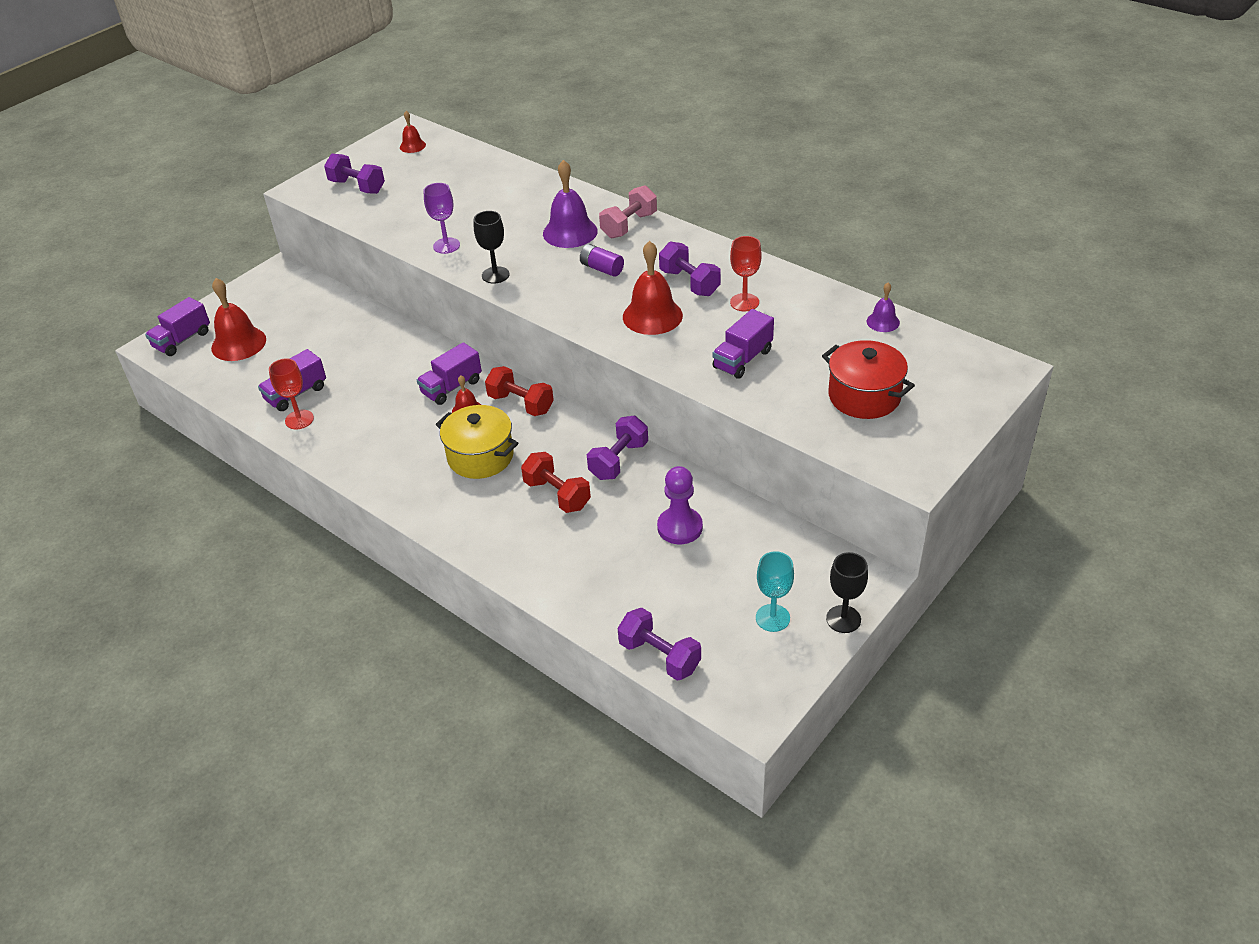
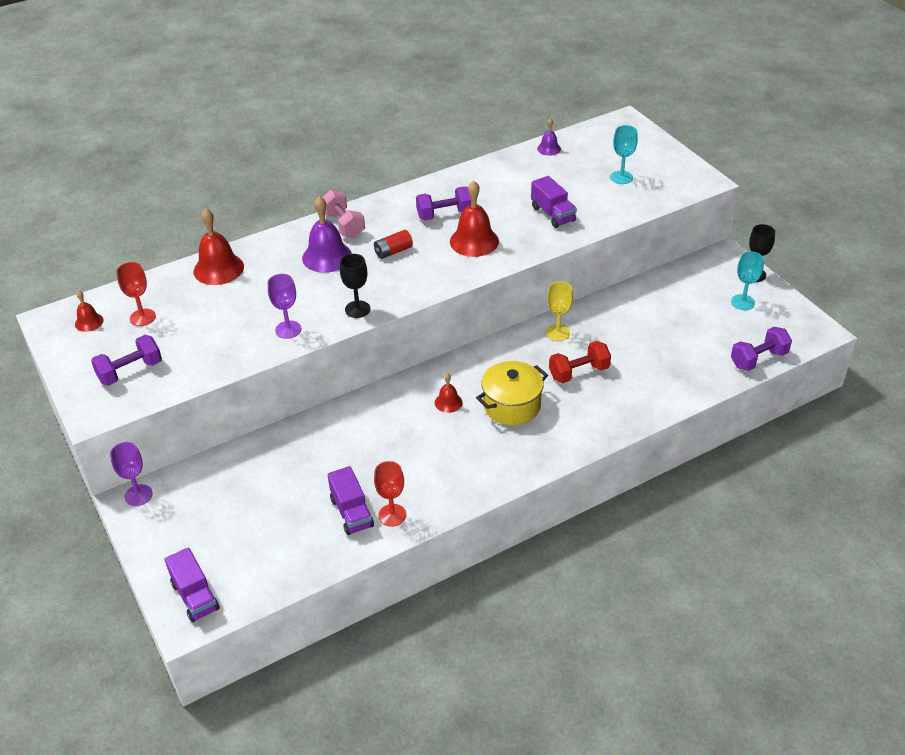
camera: 70 degrees left, 0 degrees up
(238, 343) = (237, 548): red bell -> red bell (218, 269)
(285, 272) = (138, 495): none -> purple goblet
(451, 387) = (411, 406): purple truck -> none
(521, 404) = (459, 369): red dumbbell -> none
(602, 268) = (393, 251): purple battery -> red battery
(618, 460) = (557, 333): purple dumbbell -> yellow goblet
(680, 527) = (642, 320): purple pawn -> none
(744, 302) = (487, 197): red goblet -> red goblet (142, 317)
(864, 396) = (621, 177): red pot -> turquoise goblet

